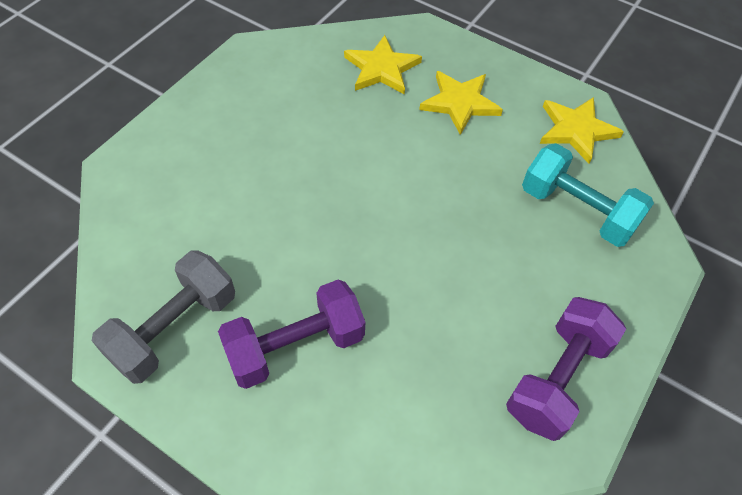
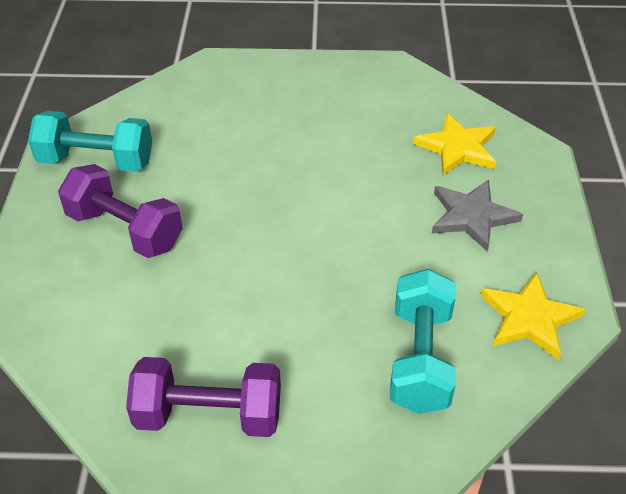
camera: 60 degrees right, 10 degrees down
(174, 328) = (96, 161): grey dumbbell -> turquoise dumbbell
(460, 103) = (472, 216): yellow star -> grey star

